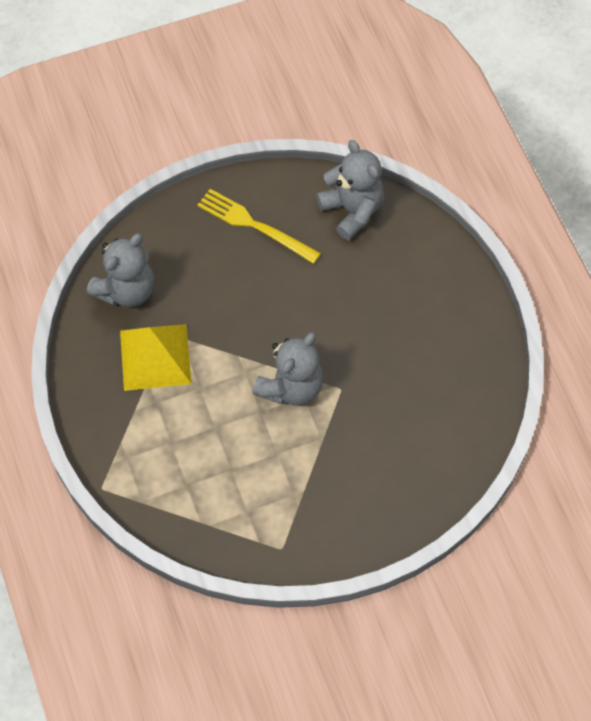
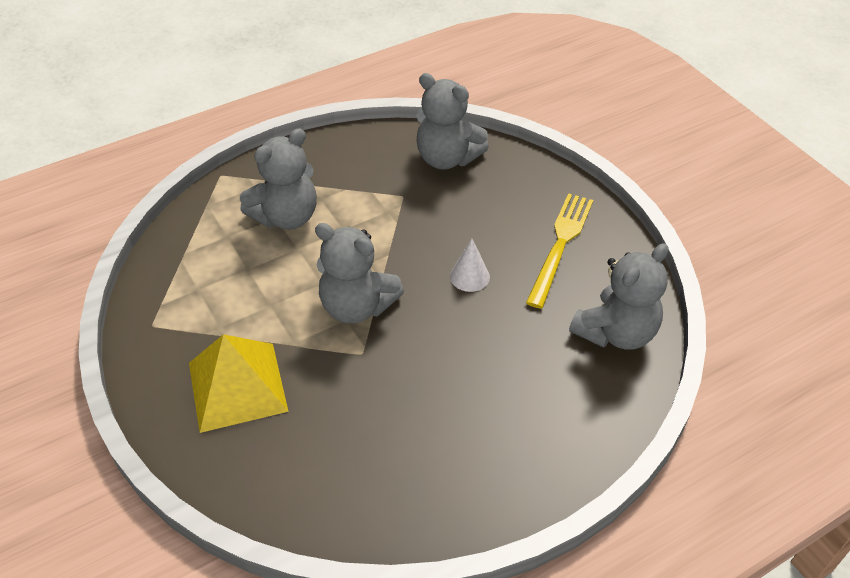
camera: 80 degrees right, 15 degrees down
(155, 357) = (374, 190): yellow pyramid -> yellow pyramid (237, 386)
(172, 433) = (286, 217): none -> grey teddy bear
(275, 298) = (469, 276): none -> white cone

